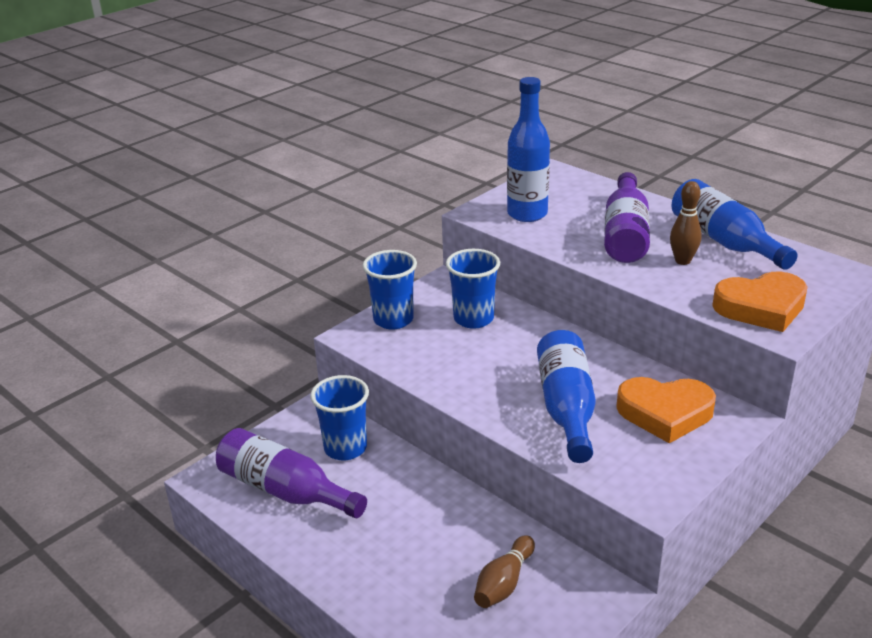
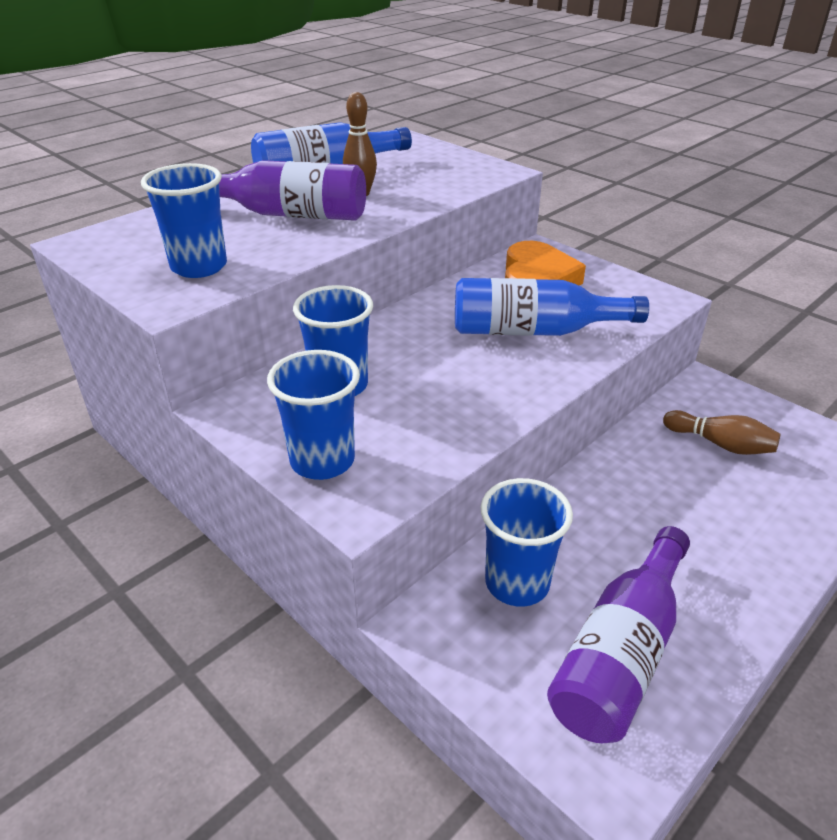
camera: 90 degrees left, 5 degrees up
(527, 214) = (199, 267): blue bottle -> blue cup
(761, 307) = (457, 172): orange heart -> none

